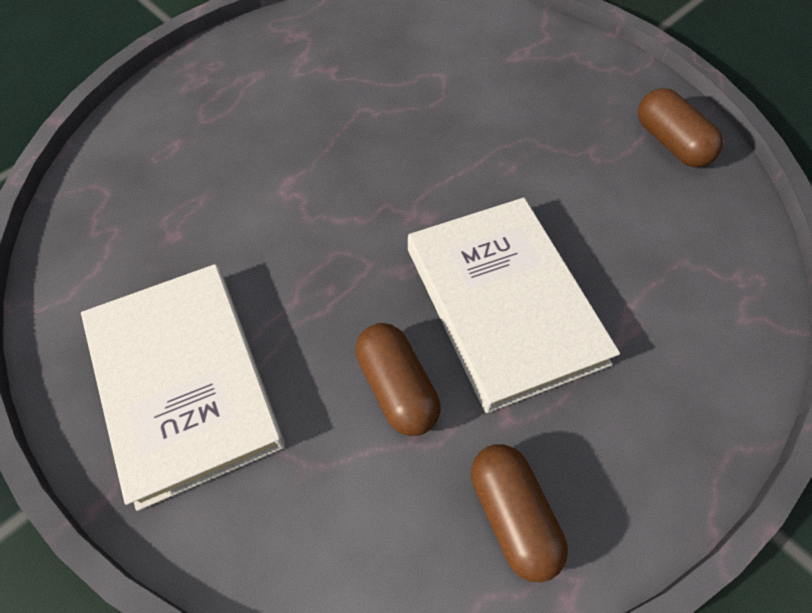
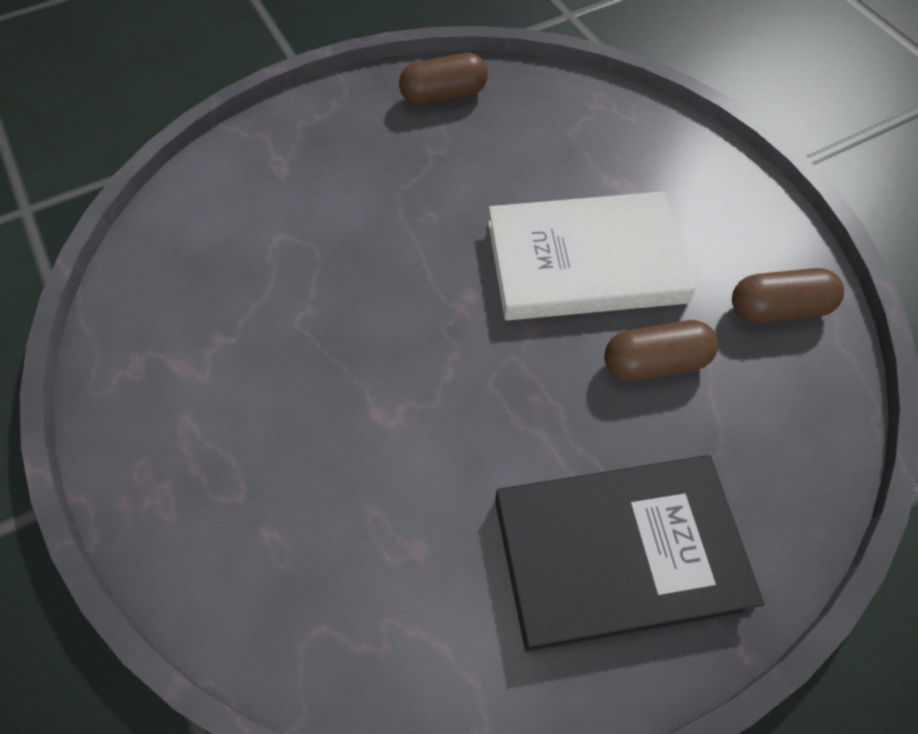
camera: 75 degrees left, 0 degrees up
(184, 383) = (619, 553): white book -> black book

